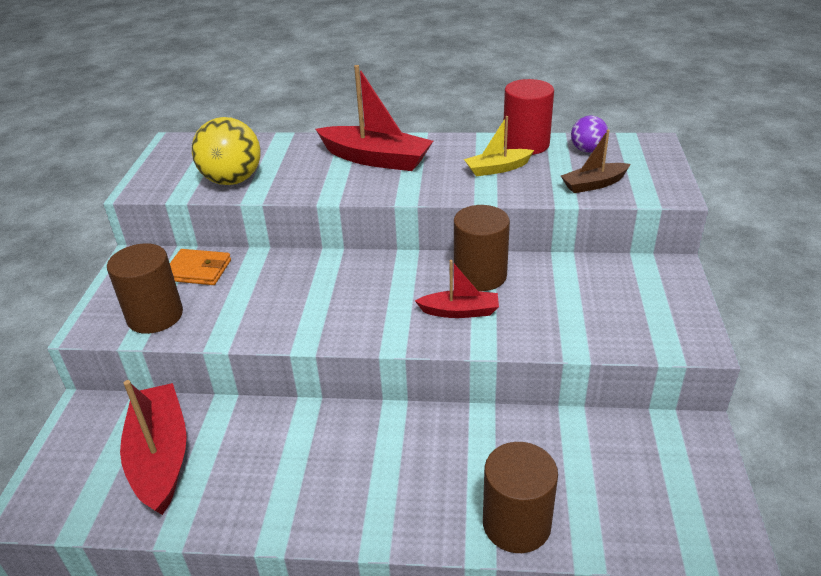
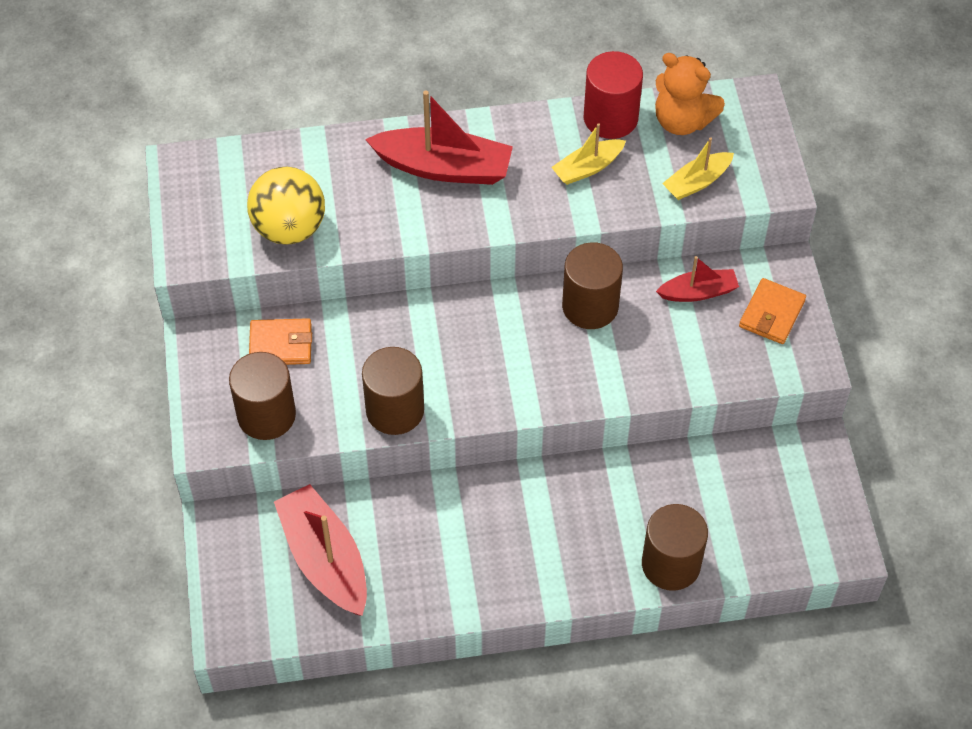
camera: 15 degrees left, 20 degrees up
(270, 327) = (395, 410): none -> brown cylinder
(460, 311) = (581, 359): red boat -> red boat (698, 292)
(587, 150) = (682, 121): purple ball -> orange teddy bear
(594, 184) = (697, 182): brown boat -> yellow boat
(656, 300) = (771, 314): none -> orange wallet

